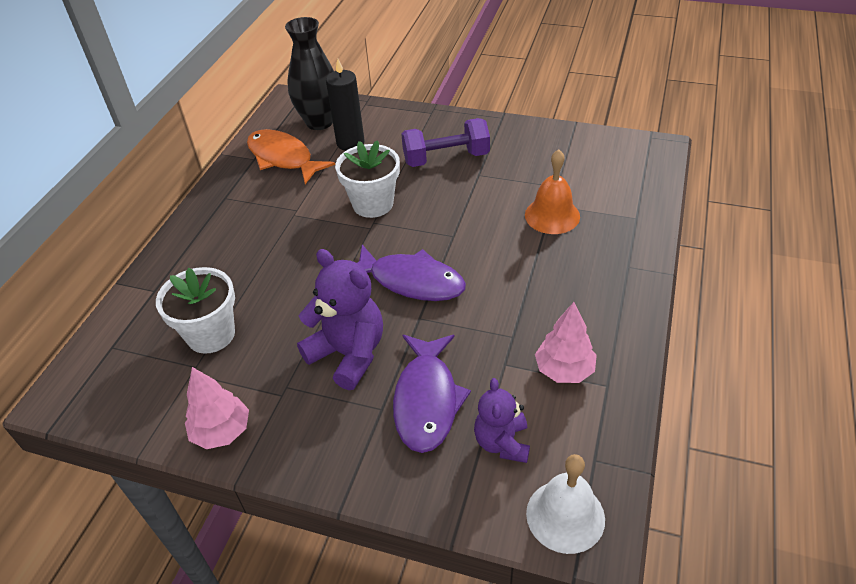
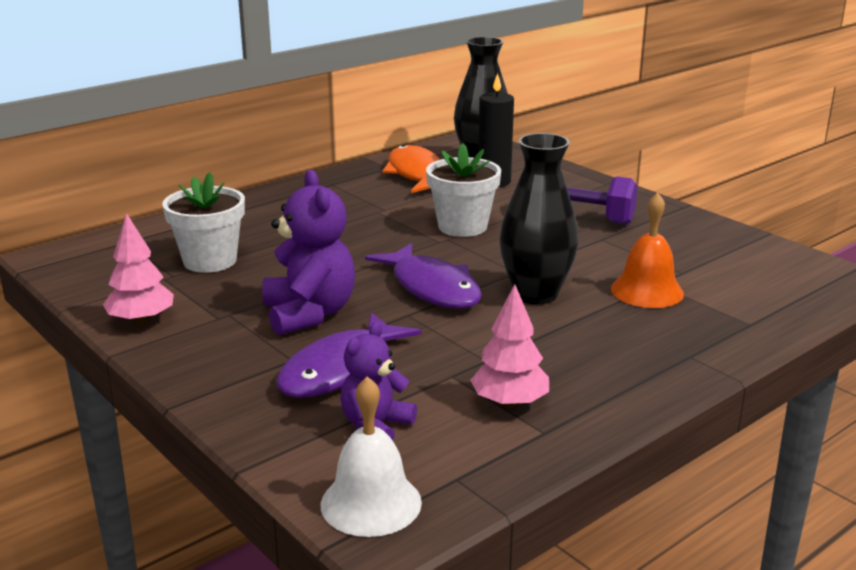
camera: 30 degrees right, 20 degrees down
(486, 253) = (535, 294): none -> black vase

